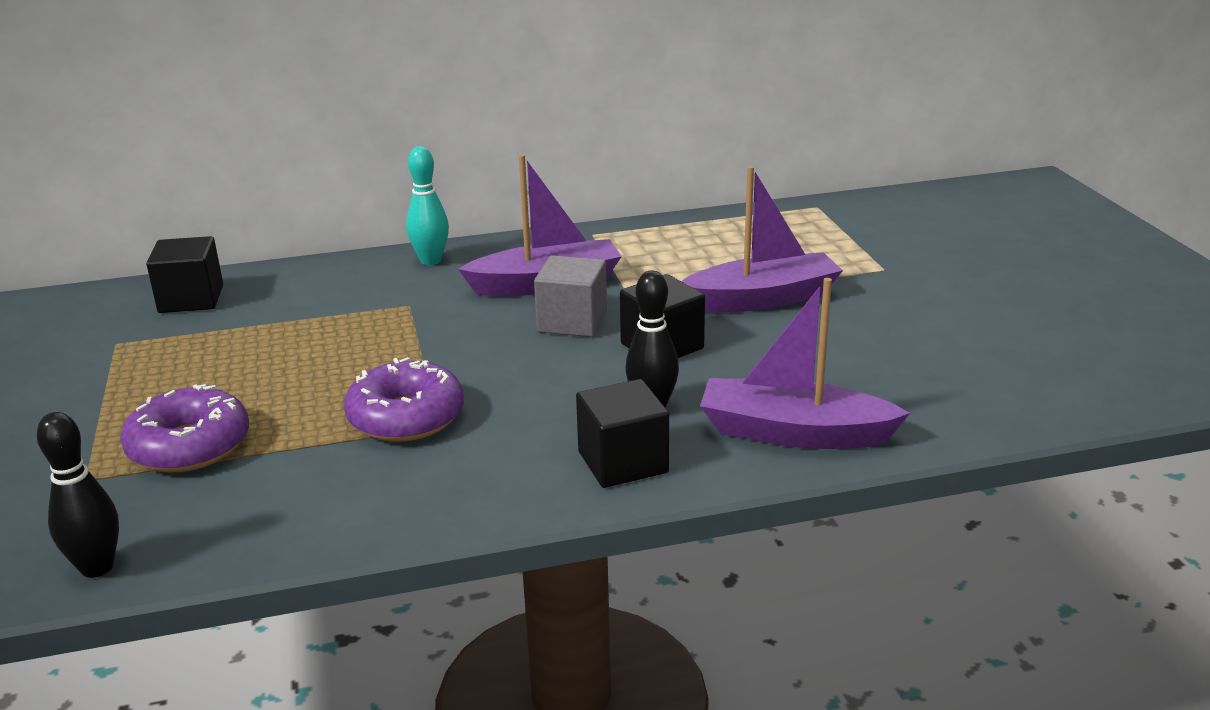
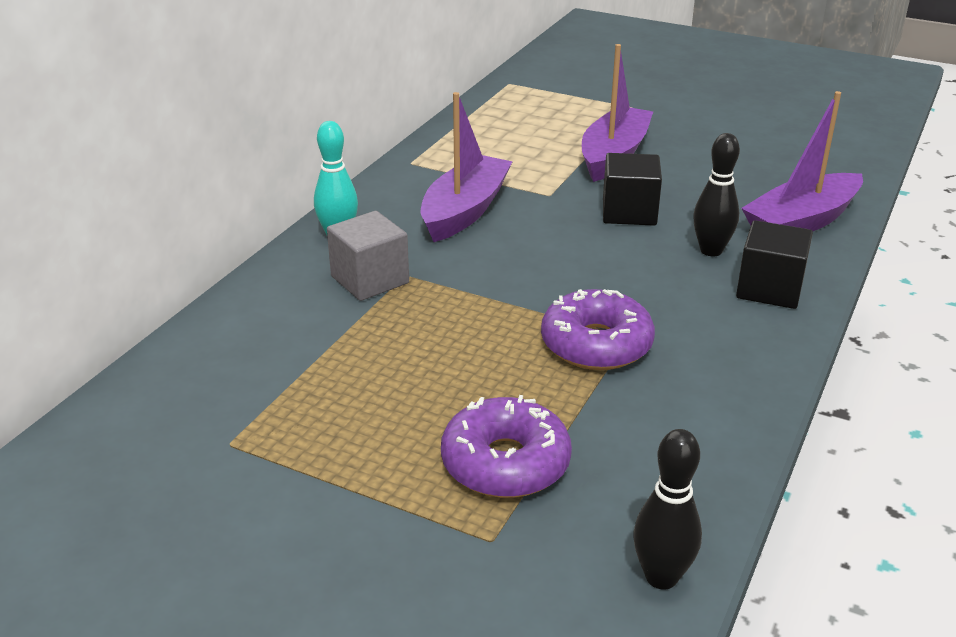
camera: 50 degrees left, 5 degrees up
(191, 299) = (203, 371): black cube -> none
(572, 322) = (542, 226): grey cube -> grey cube (370, 280)

